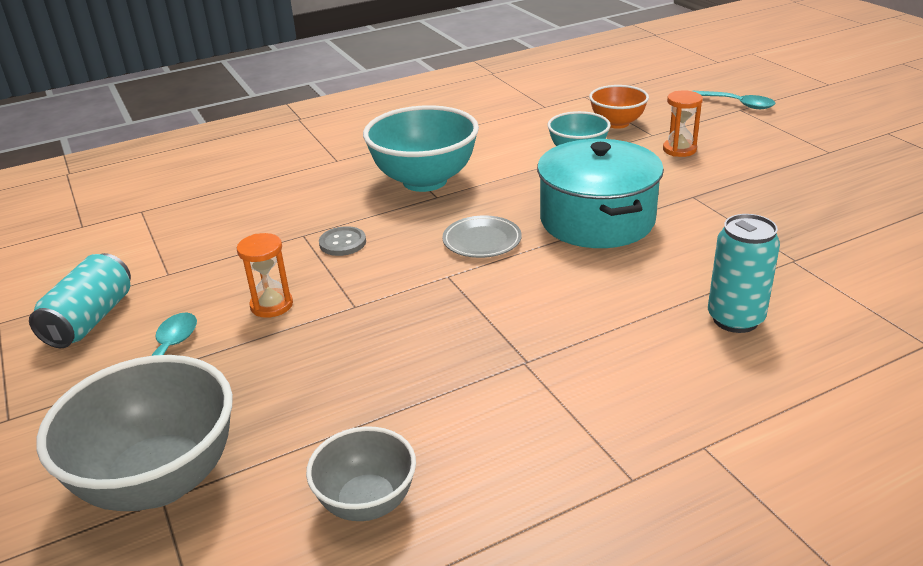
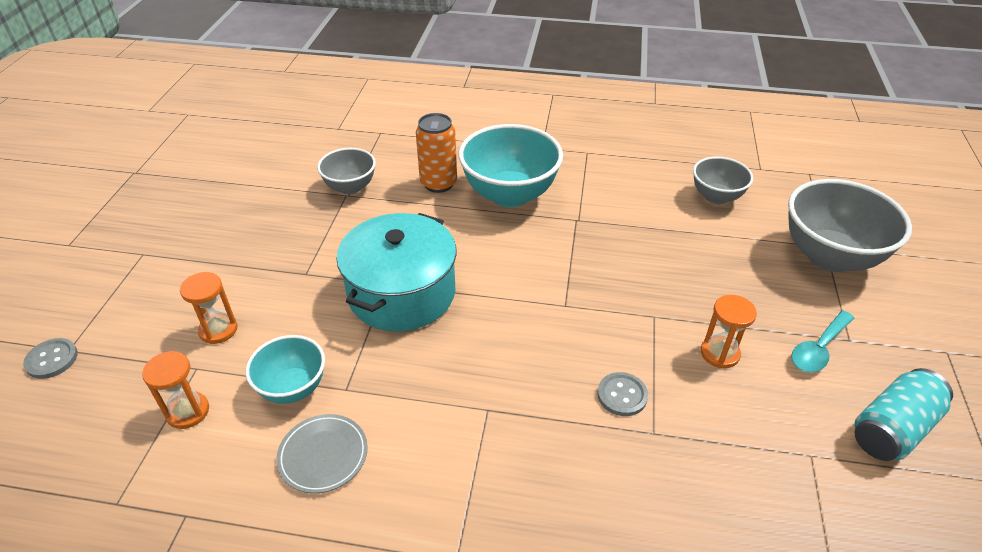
camera: 145 degrees left, 10 degrees up
(424, 181) = (475, 445): turquoise bowl -> turquoise bowl (509, 194)
(482, 241) = (506, 325): grey plate -> grey plate (323, 455)
(617, 123) = (188, 411): orange bowl -> orange hourglass
(735, 319) = (438, 183): turquoise can -> orange can
(737, 104) = (52, 359): turquoise spoon -> grey button
(807, 267) = (350, 187): none -> grey bowl

